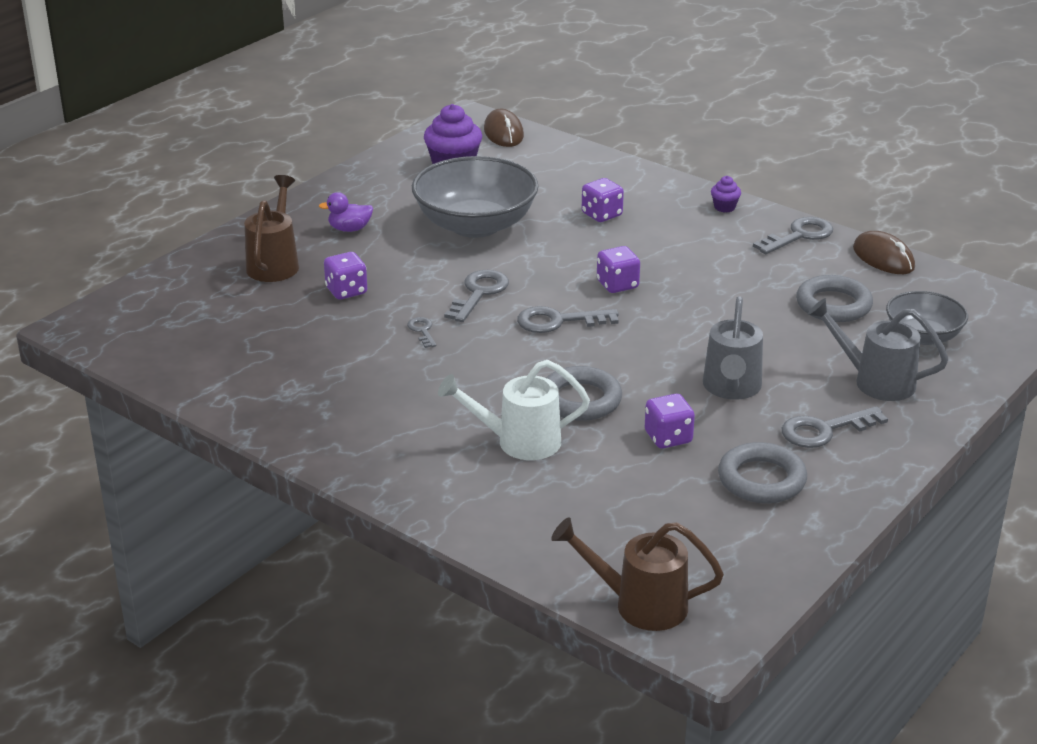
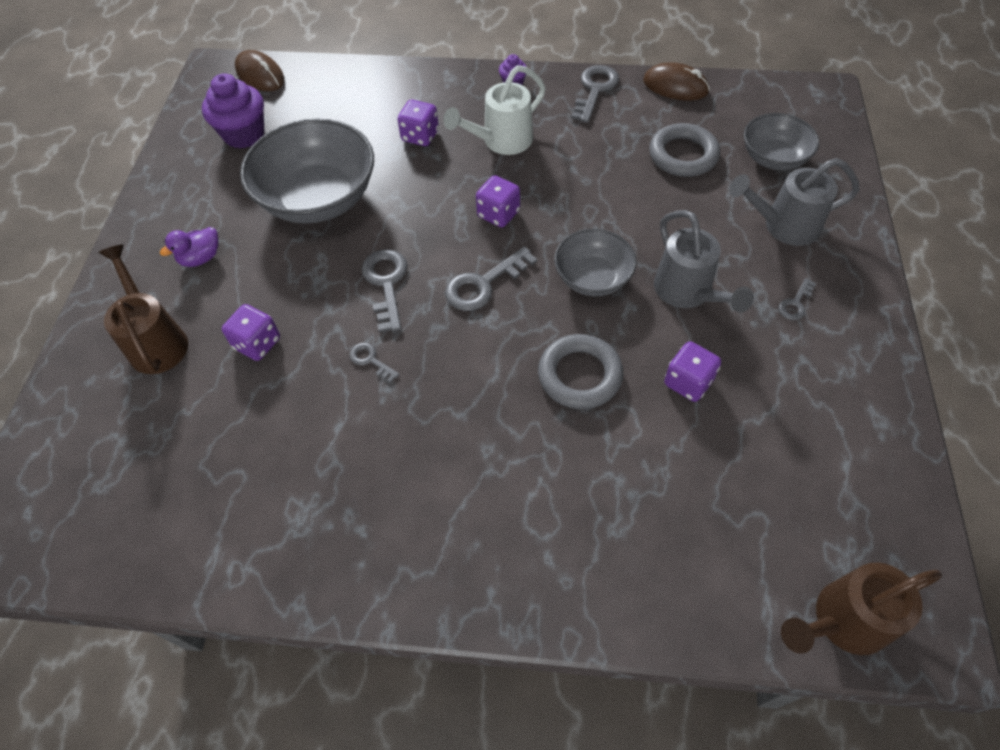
camera: 30 degrees left, 25 degrees up
(519, 442) = (570, 462): white watering can -> white watering can (501, 141)
(656, 350) = (592, 278): none -> grey bowl
(761, 479) = (800, 391): grey ring -> none
(824, 430) = (795, 303): grey key -> grey key, size x0.54

